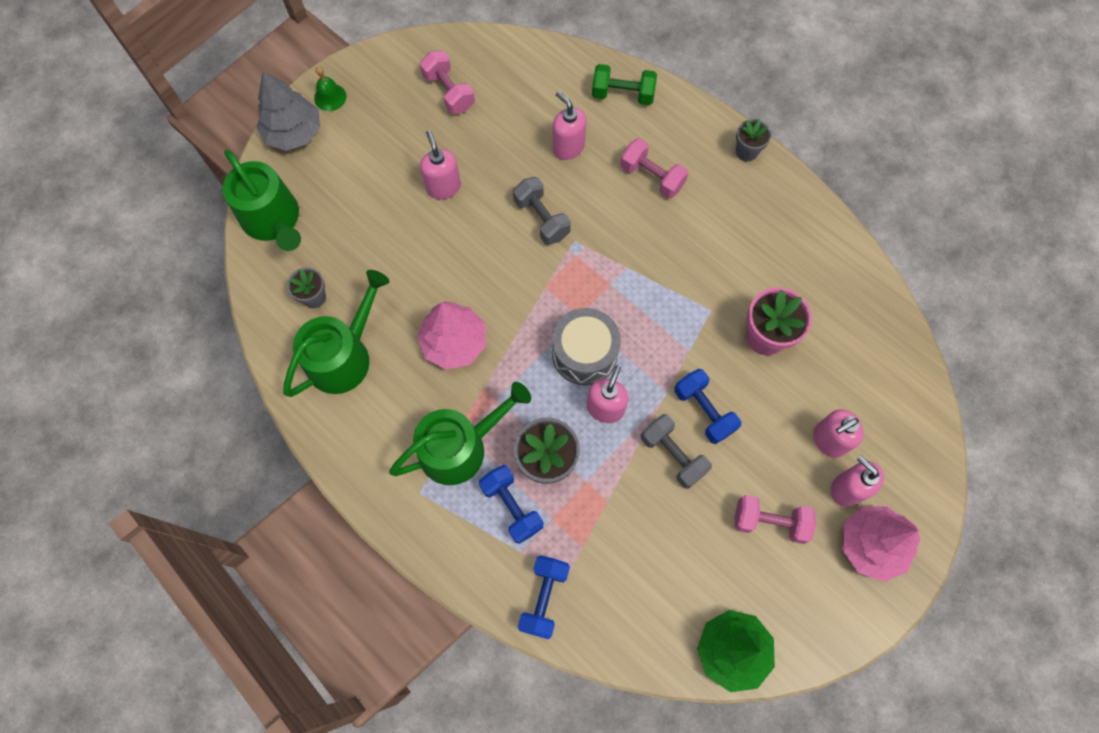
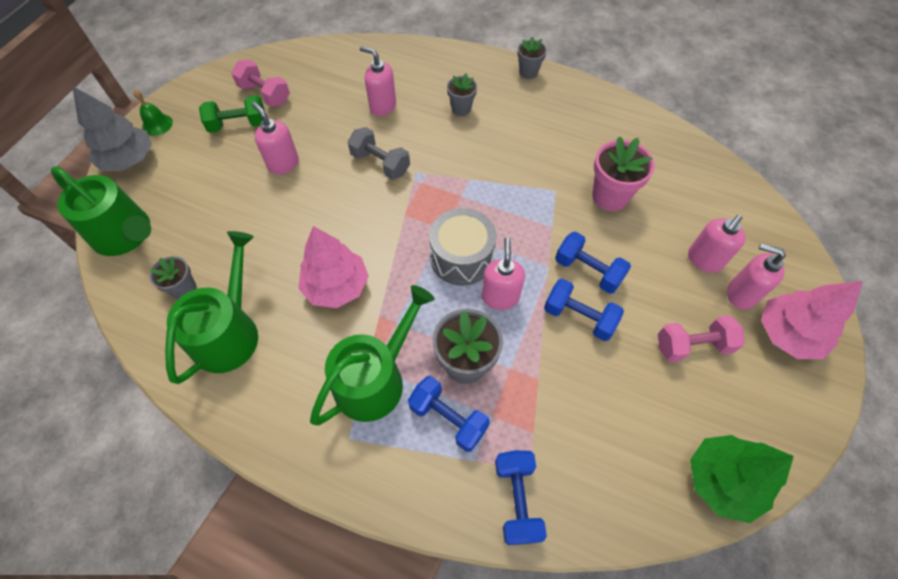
camera: 20 degrees left, 10 degrees down
(622, 94) = (412, 60): green dumbbell -> green dumbbell (238, 125)
(652, 177) = (461, 109): pink dumbbell -> grey flower pot
(673, 455) = (579, 317): grey dumbbell -> blue dumbbell

